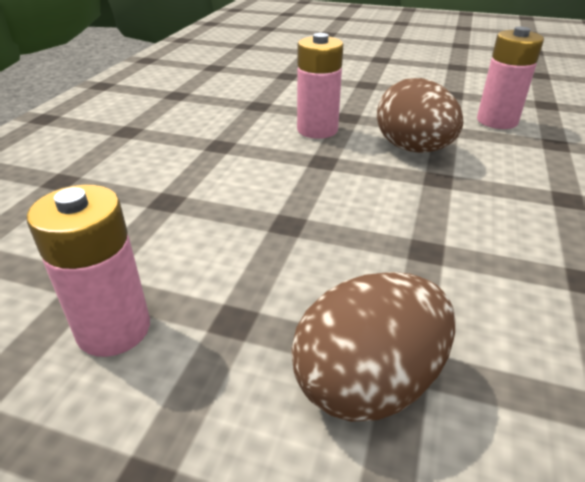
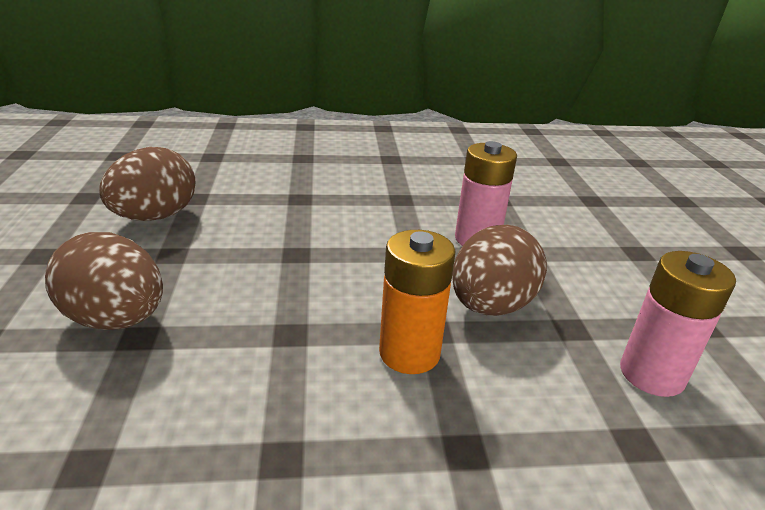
camera: 65 degrees right, 5 degrees down
(114, 329) = (155, 217): pink battery -> brown egg
(465, 196) = (409, 353): none -> orange battery

